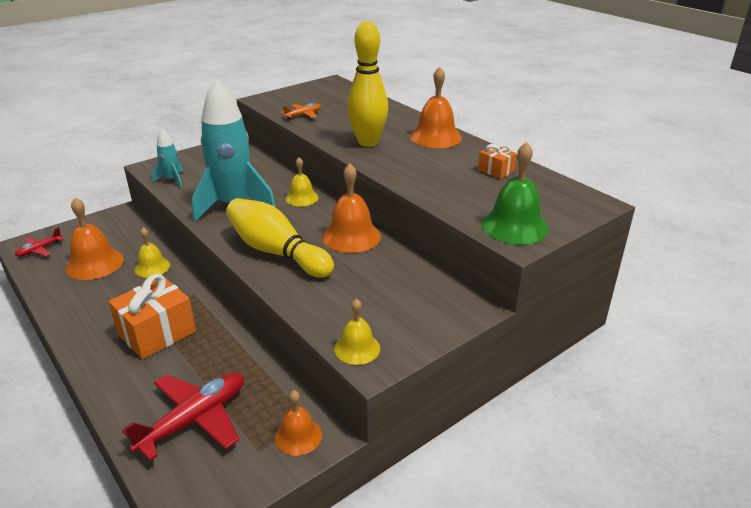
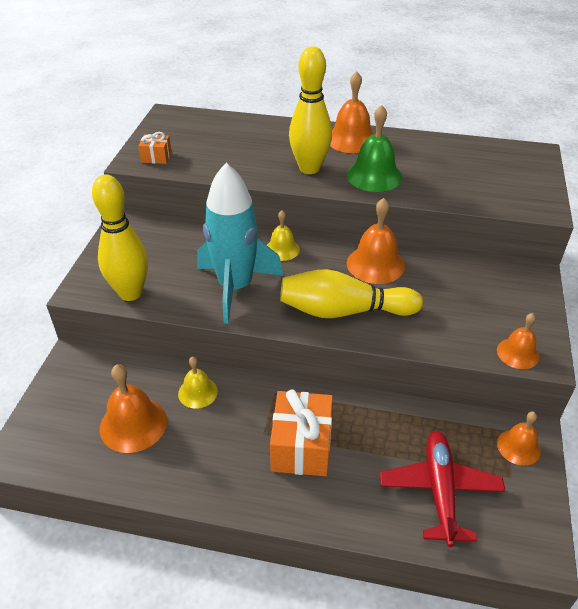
camera: 40 degrees left, 10 degrees up
(39, 250) = (45, 448): red plane -> none
(172, 180) = (130, 293): turquoise rocket -> yellow bowling pin
(303, 115) = (205, 163): orange plane -> none
(357, 348) = (518, 353): yellow bell -> orange bell
(496, 171) = (441, 153): orange gift -> orange gift (156, 157)
(514, 226) = (523, 196): green bell -> green bell (374, 176)

